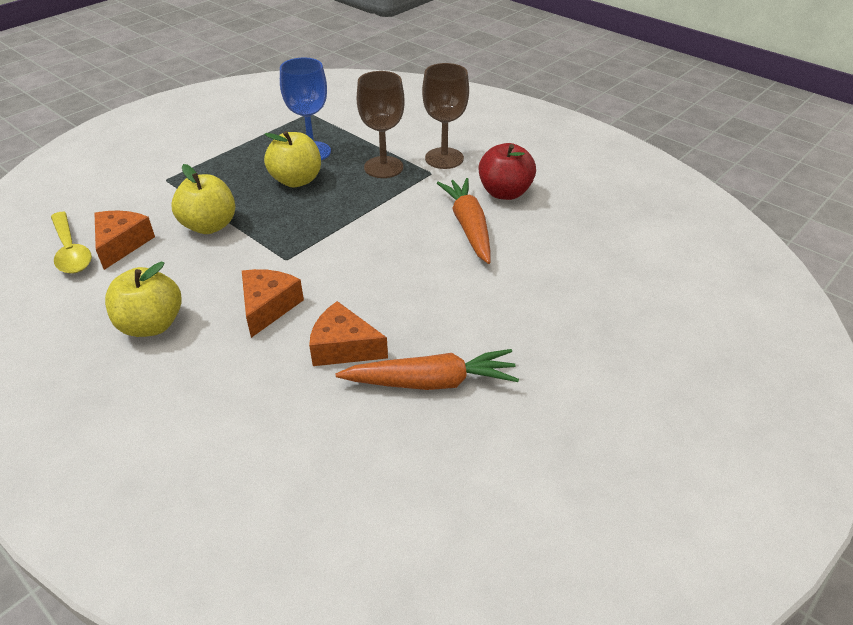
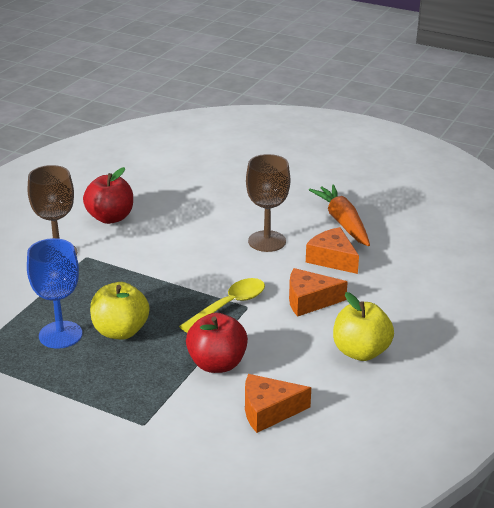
camera: 105 degrees left, 10 degrees down
(71, 251) = (294, 442): yellow spoon -> yellow spoon (229, 305)
(209, 226) = (217, 364): yellow apple -> red apple
(343, 347) = (332, 259): orange cheese -> orange cheese turned 135 degrees clockwise
(383, 167) = (82, 284): brown goblet -> brown goblet (267, 241)
(468, 227) = (167, 228): orange carrot -> none

